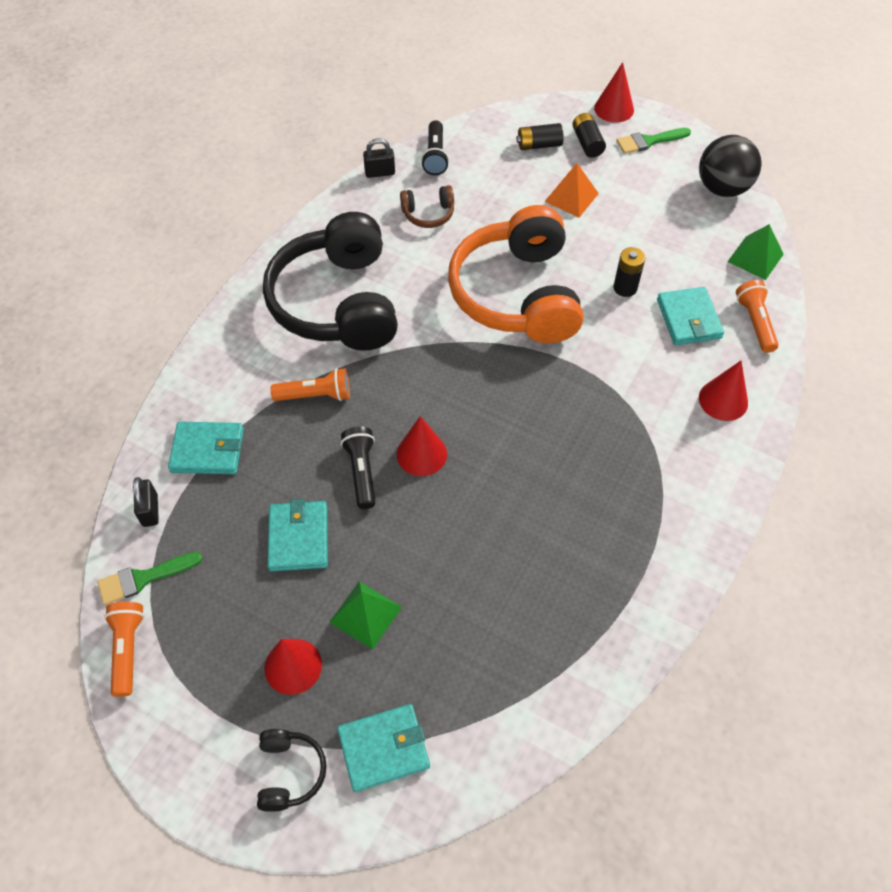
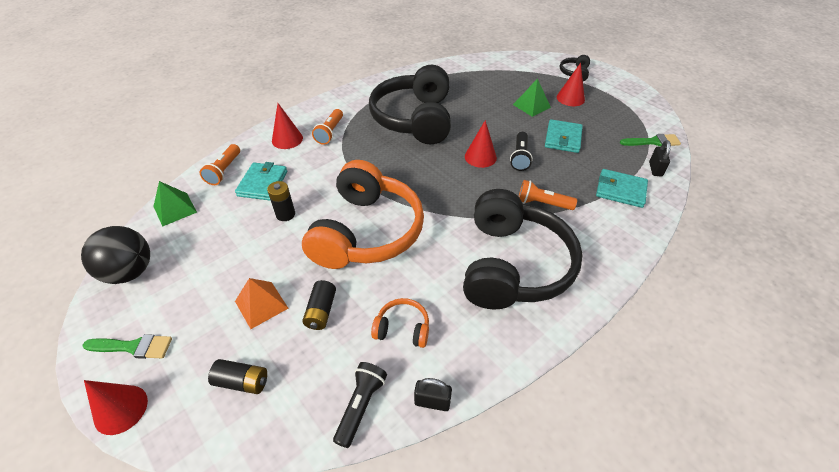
camera: 160 degrees left, 10 degrees down
(127, 649) = (656, 119): orange flashlight -> orange flashlight (330, 132)
(384, 749) = (533, 71): turquoise wallet -> none
(428, 214) = (402, 329): brown headphones -> orange headphones
(558, 508) = (415, 119): none -> black headphones
(587, 143) = (192, 366): black battery -> black battery (321, 311)

